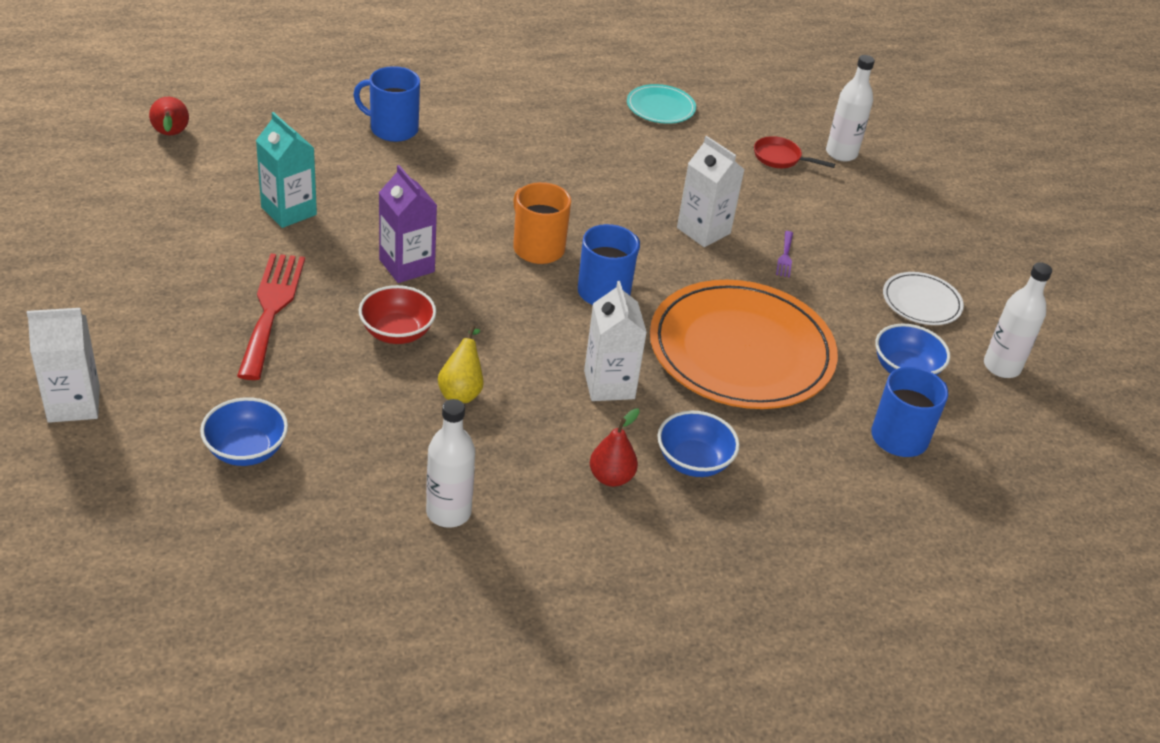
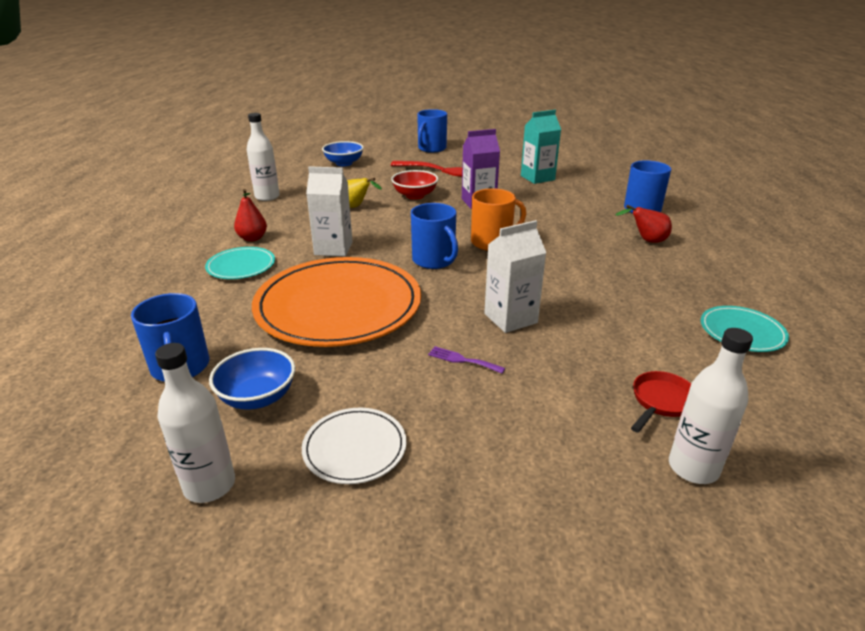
camera: 110 degrees right, 10 degrees down
(74, 404) = (393, 140): white carton -> none
(137, 340) = (431, 148): none -> blue mug
(171, 135) = (612, 156): red pear -> red pear (646, 241)
(693, 462) = (241, 266): blue bowl -> turquoise plate

